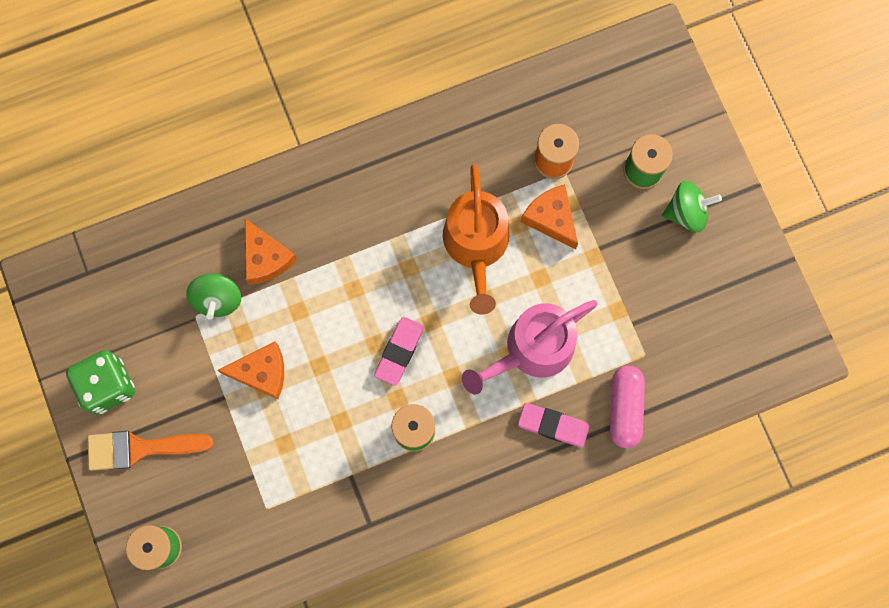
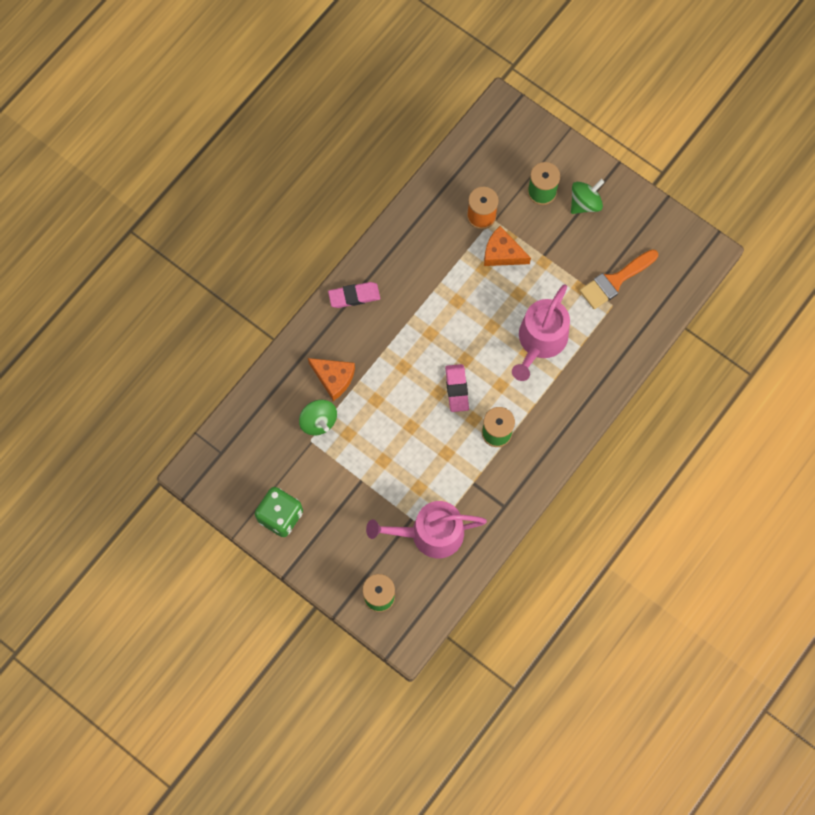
camera: 30 degrees left, 5 degrees down
(140, 448) = (326, 543): orange brush -> orange brush (615, 281)
(262, 372) = (376, 451): orange cheese -> none
(264, 507) = (430, 533): none -> pink watering can
(476, 245) = (465, 296): orange watering can -> none
(553, 425) = (582, 380): pink eraser -> pink eraser (354, 296)
(625, 408) = (620, 345): pink capsule -> none

